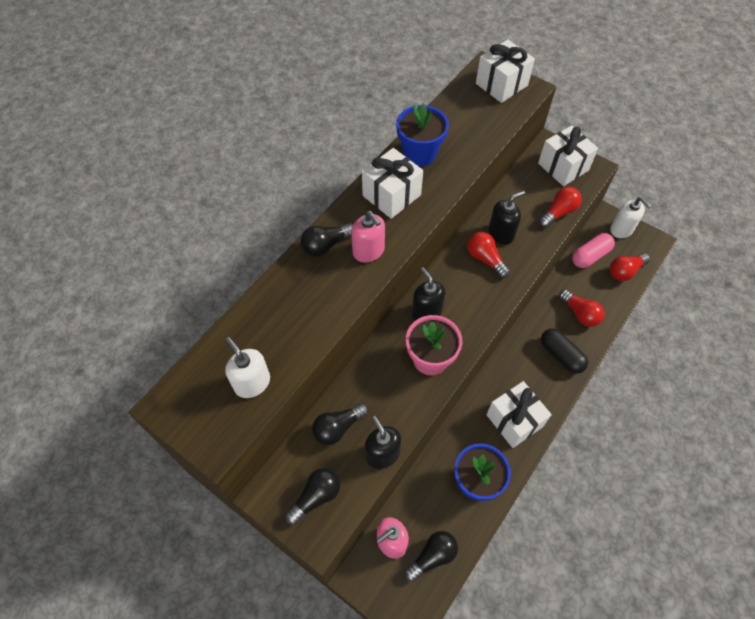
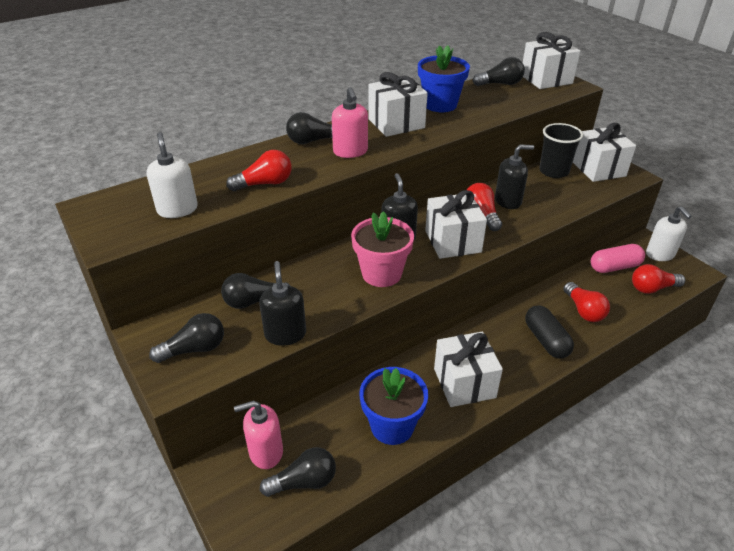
camera: 20 degrees right, 20 degrees down
(462, 104) = (500, 84): none -> black light bulb
(473, 300) = (452, 241): none -> white gift
(526, 181) = (554, 171): none -> black cup
(558, 212) = (579, 199): red light bulb -> red light bulb (265, 184)

